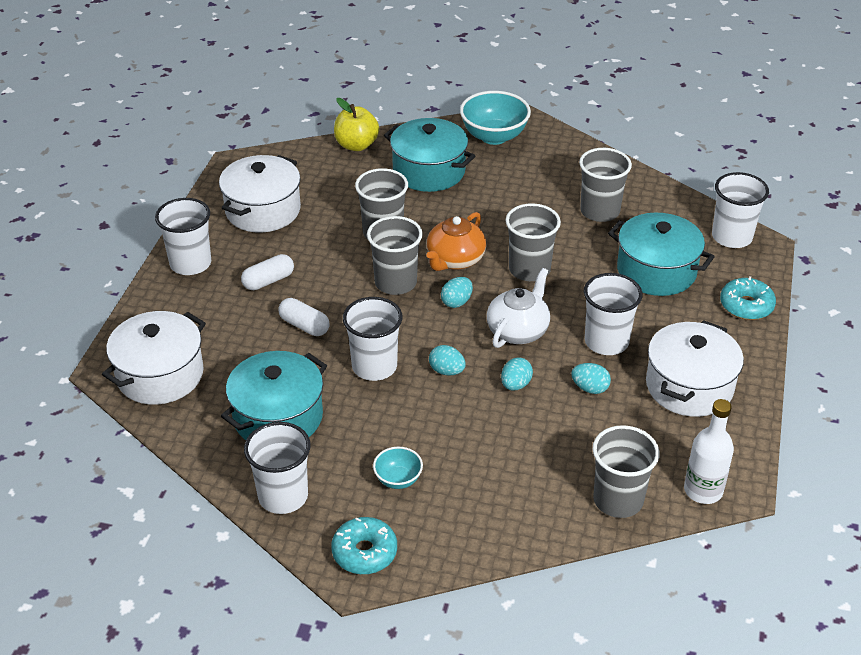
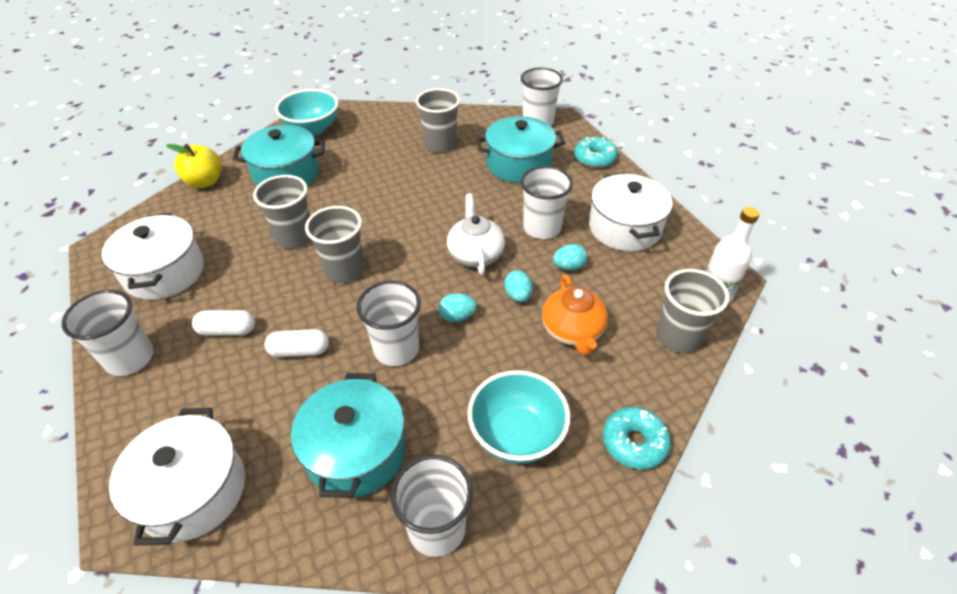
camera: 40 degrees left, 5 degrees up
(268, 281) = (227, 330): white capsule -> white capsule turned 75 degrees clockwise
(364, 552) = (561, 527): turquoise donut -> turquoise donut (634, 443)
(398, 479) = (516, 435): turquoise bowl -> turquoise bowl, size x1.90
(455, 260) = (374, 228): orange teapot -> orange teapot (572, 331)
(456, 302) = (408, 258): turquoise egg -> none
(529, 269) = (436, 206): grey cup -> none

